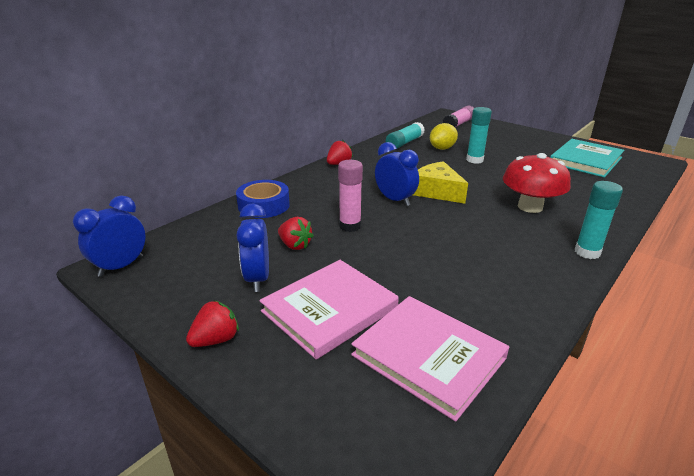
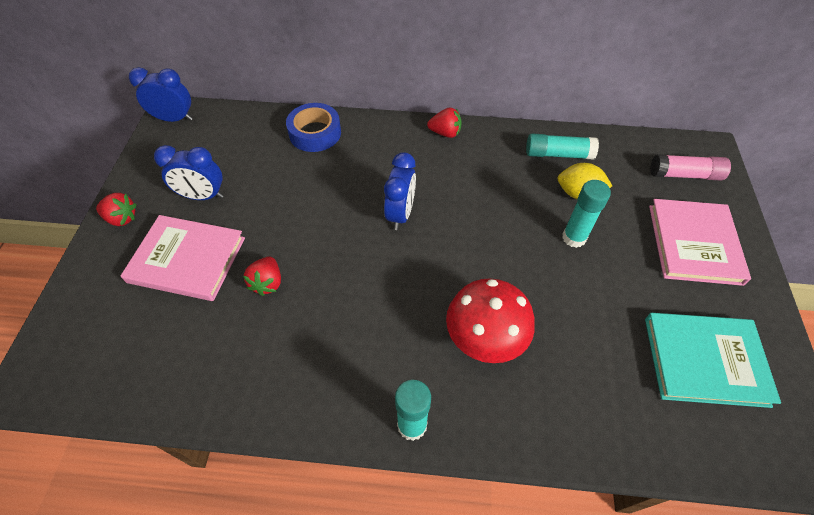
camera: 55 degrees right, 25 degrees up
(257, 278) = (203, 196): blue clock -> blue clock turned 135 degrees counterclockwise
(295, 245) = (263, 190): red strawberry -> red strawberry (267, 283)
(350, 226) = (322, 207): pink glue stick -> none
(428, 357) = (160, 348): pink book -> pink book (693, 244)
(437, 192) = (450, 238): yellow cheese -> none

